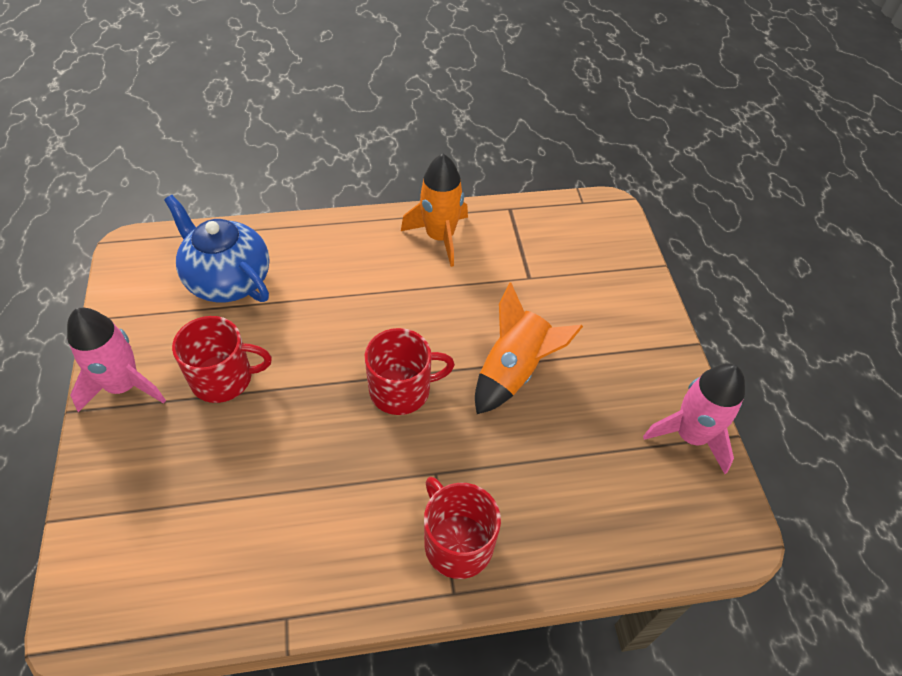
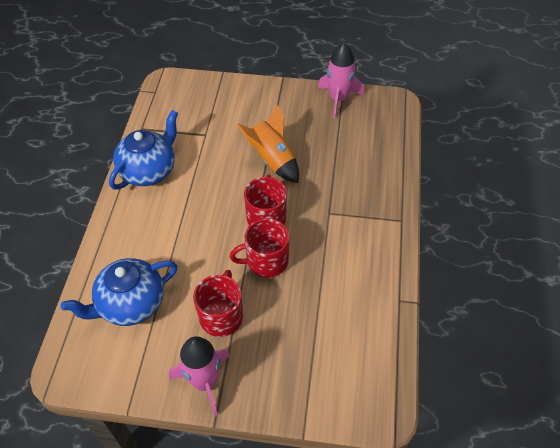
camera: 70 degrees left, 0 degrees up
(440, 237) = (149, 171): orange rocket -> blue teapot
(457, 543) = (374, 212): red mug -> red mug (266, 261)

